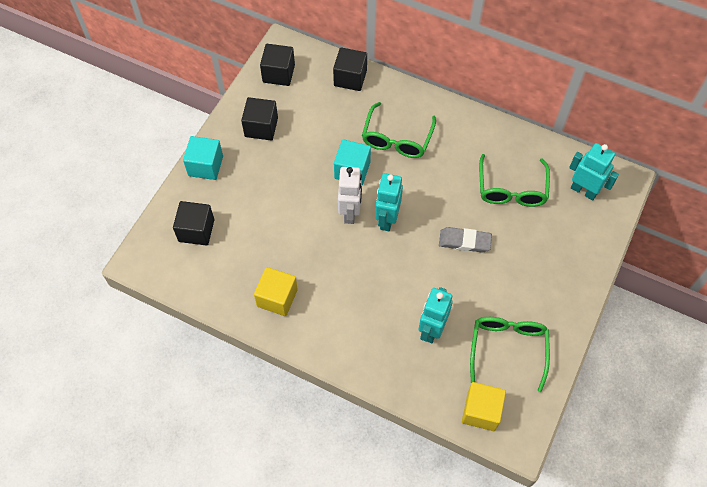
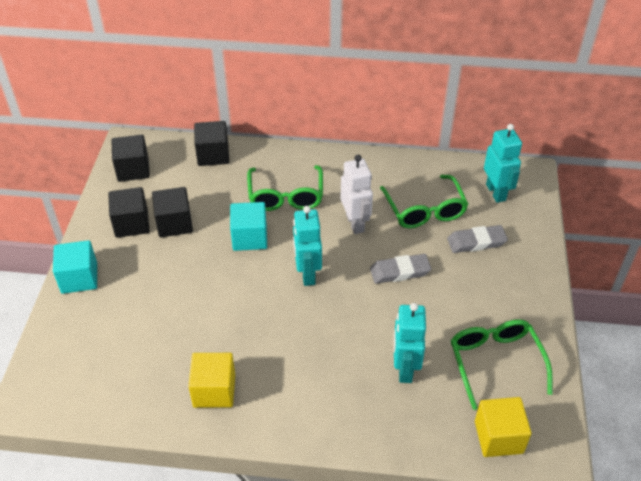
camera: 20 degrees left, 15 degrees down
(196, 230) = (90, 347): black cube -> black cube (174, 223)
(350, 212) = (264, 278): white robot -> white robot (355, 223)
(543, 234) = (476, 242): none -> grey eraser
(584, 190) = (496, 192): turquoise robot -> turquoise robot turned 60 degrees clockwise

